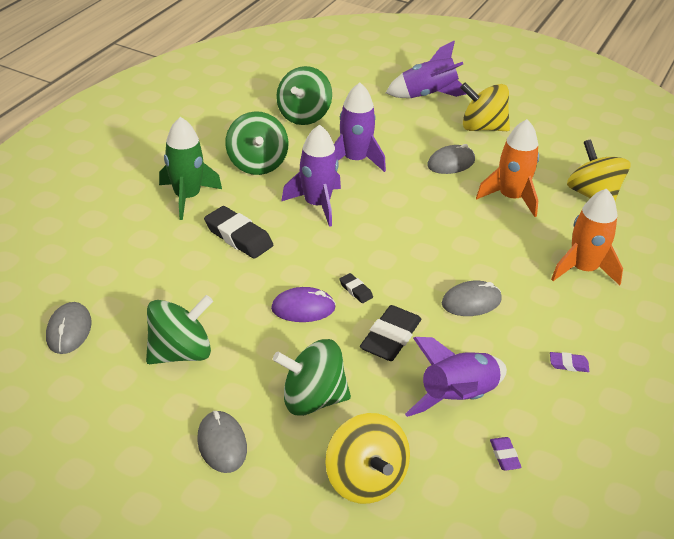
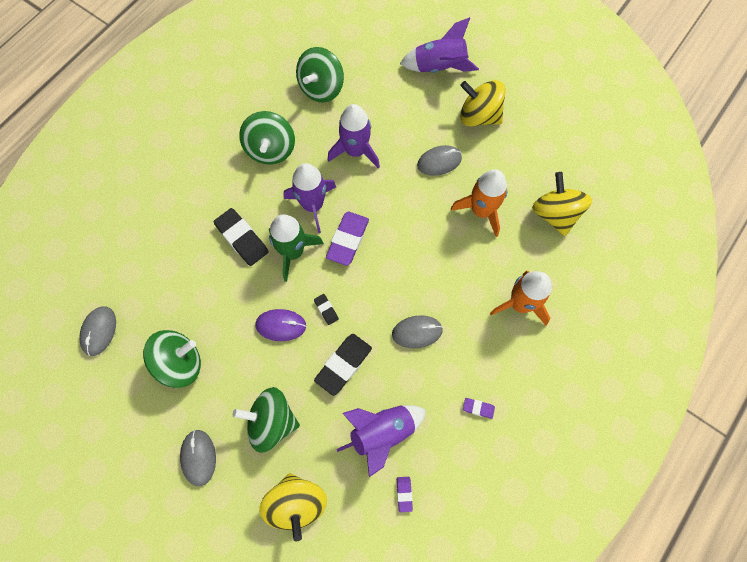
camera: 10 degrees right, 30 degrees up
(187, 197) = (206, 187): green rocket -> green rocket (293, 252)
(365, 230) = (347, 240): none -> purple eraser

